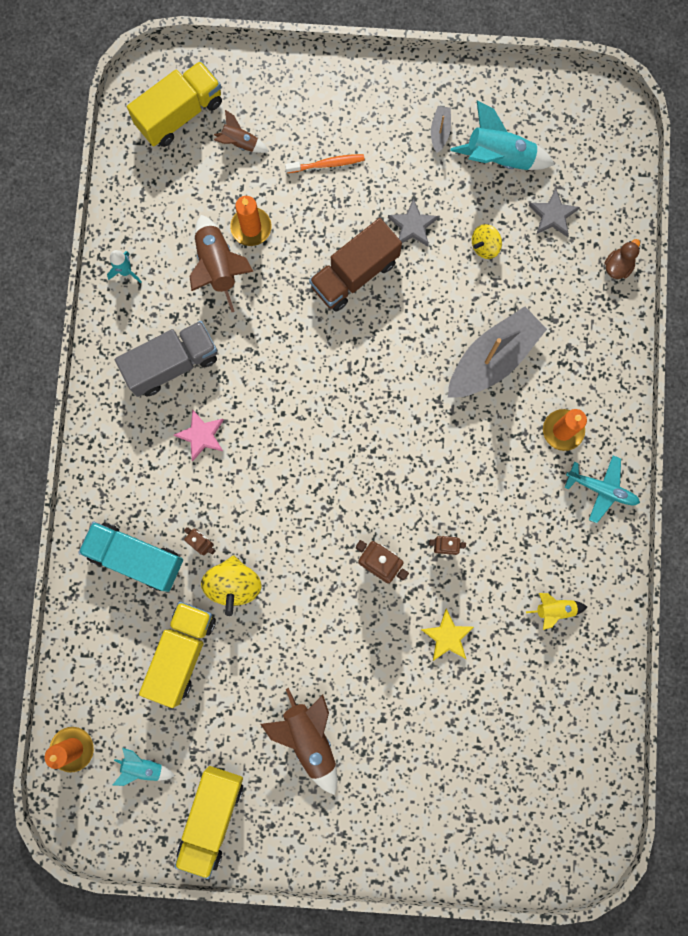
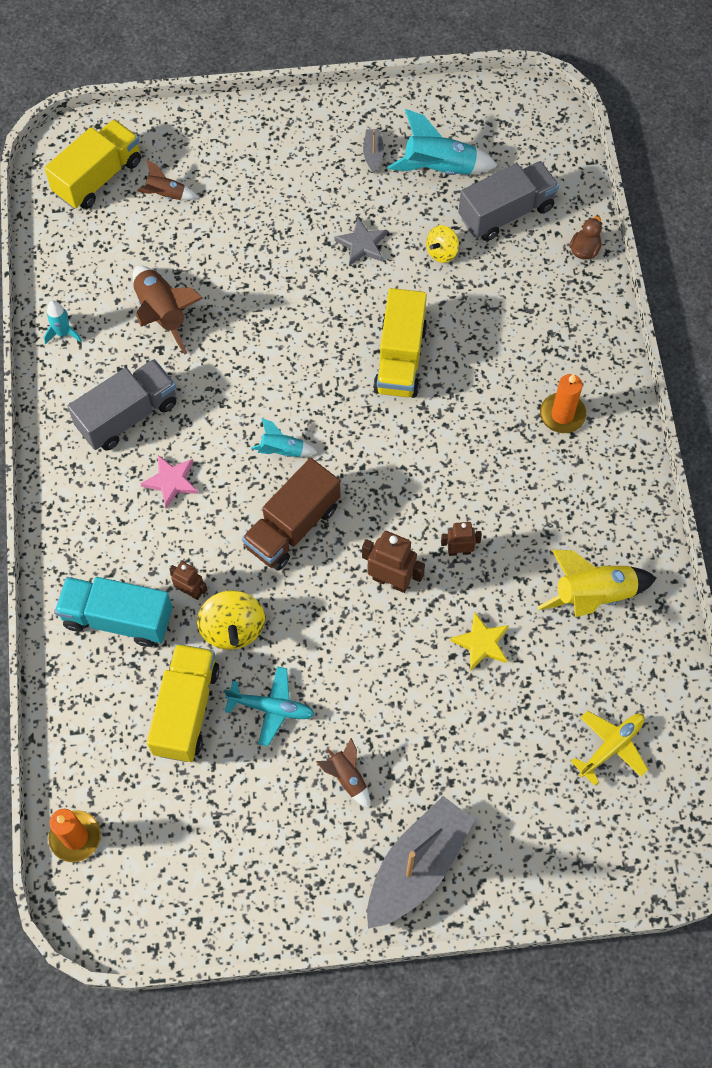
camera: 10 degrees left, 15 degrees down
(143, 767) = (161, 843): turquoise rocket -> turquoise rocket (282, 451)
(212, 816) = (250, 884): yellow truck -> yellow truck (400, 359)
(251, 227) = (191, 271): orange candle -> none
(309, 737) = (347, 777): brown rocket -> brown rocket, size x0.55
(327, 164) = (261, 201): orange toothbrush -> none
(354, 274) = (309, 299): brown truck -> brown truck (292, 527)
(493, 359) = (472, 357): grey boat -> grey boat (417, 866)
(540, 751) = (611, 746): none -> yellow plane
(552, 215) = (506, 213): grey star -> grey truck
(554, 609) = (593, 595): yellow rocket -> yellow rocket, size x1.80
(601, 489) = (616, 466): turquoise plane -> turquoise plane (271, 708)

